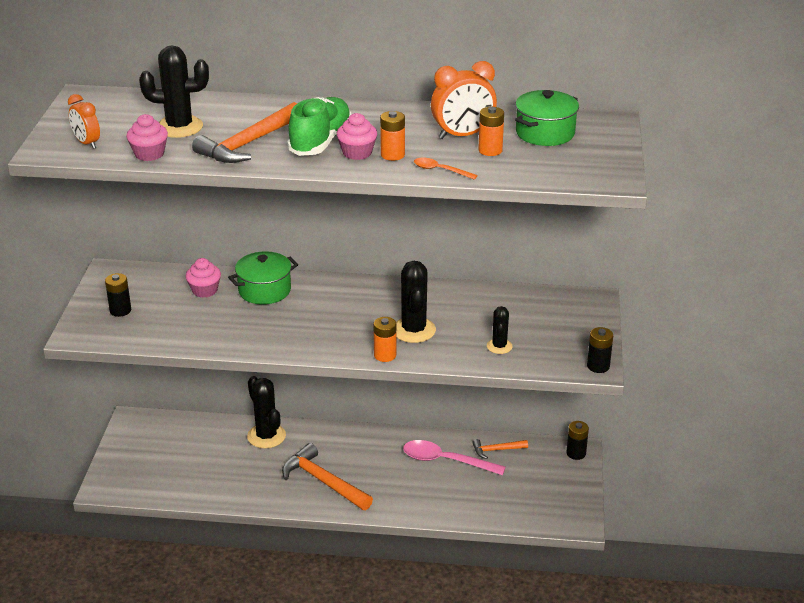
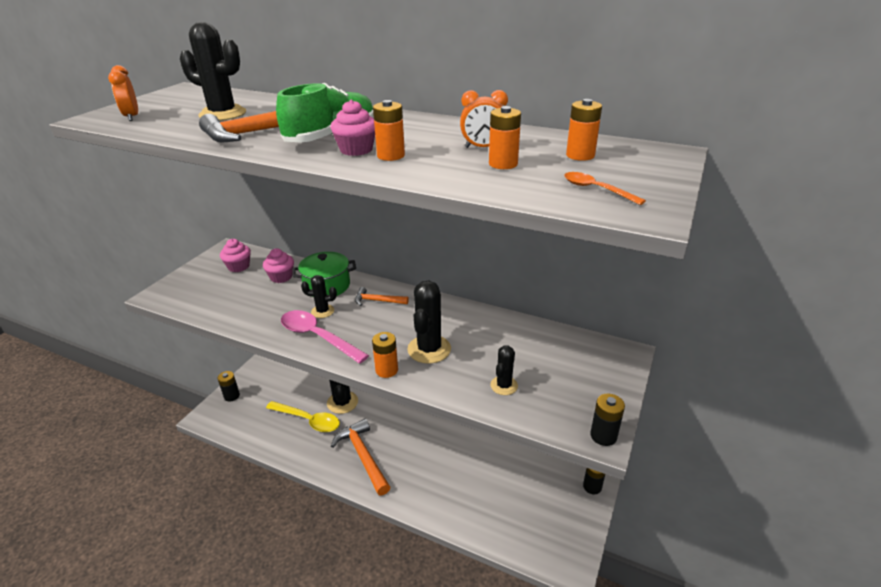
camera: 20 degrees right, 0 degrees up
(120, 310) = (206, 281): black battery -> black battery (232, 396)
(149, 154) = (167, 129): pink cupcake -> pink cupcake (238, 266)
(237, 462) = (308, 420): none -> yellow spoon
(281, 316) = (322, 311): none -> black cactus
(440, 170) = (428, 175): orange spoon -> orange spoon (596, 189)
(445, 461) = (471, 463): pink spoon -> pink spoon (317, 337)
(462, 135) = (483, 147): orange clock -> orange clock, size x0.63
(496, 450) = (520, 463): orange hammer -> orange hammer (378, 301)
(545, 133) = (580, 155): green pot -> orange battery

